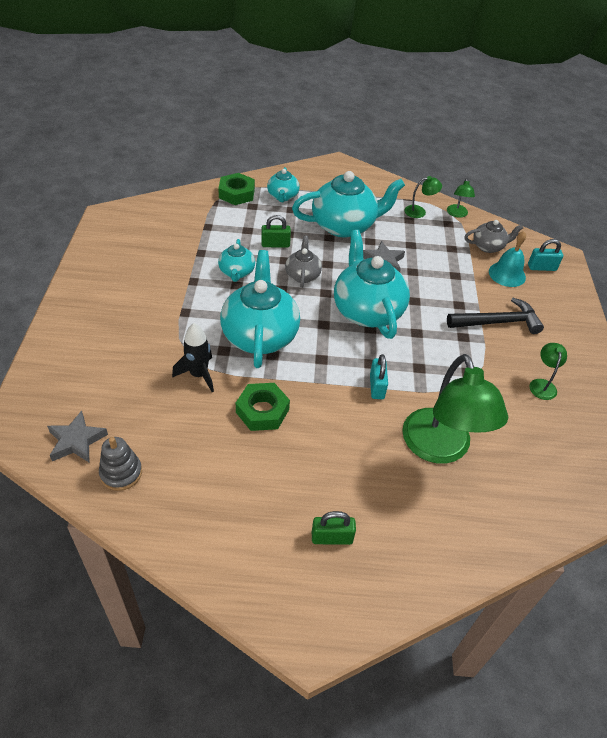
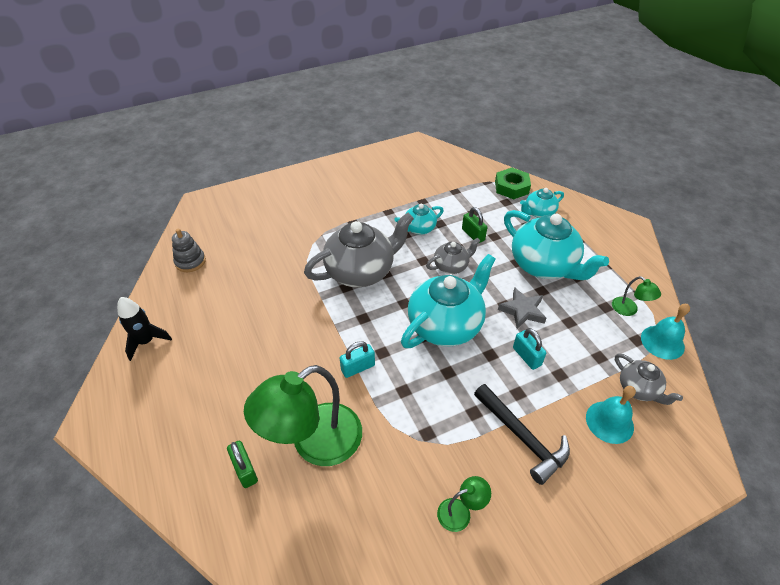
camera: 65 degrees right, 0 degrees up
(76, 441) = (205, 230): grey star -> none
(198, 375) = (297, 257): black rocket -> black rocket (146, 341)
(260, 335) = (361, 271): turquoise teapot -> grey teapot
(262, 411) = (284, 306): green nut -> none
(332, 538) = (184, 399): green padlock -> green padlock (245, 470)
(457, 214) = (662, 342): green lamp -> turquoise bell
(541, 267) = (658, 455): turquoise padlock -> turquoise padlock (526, 356)

